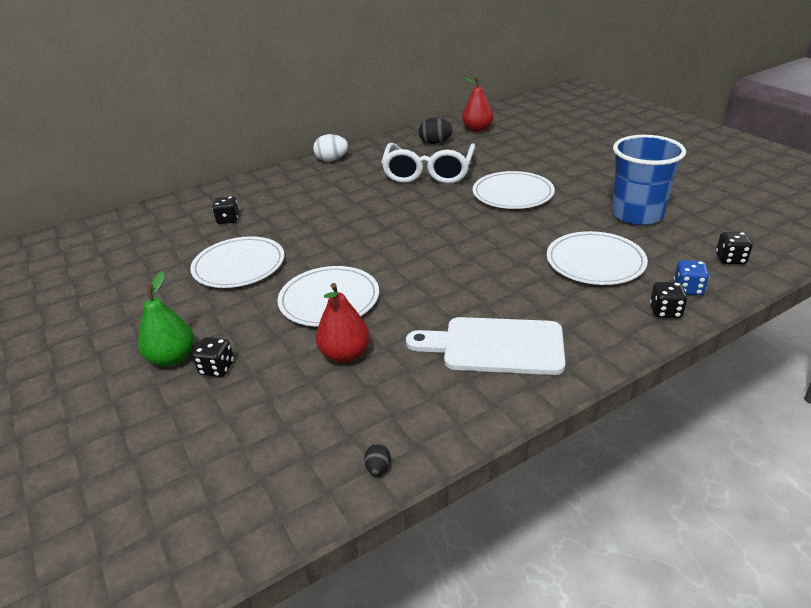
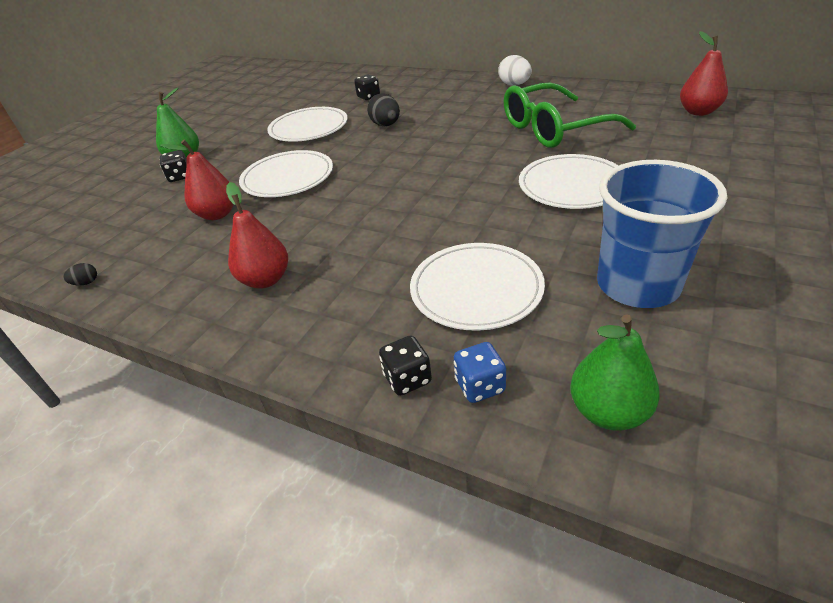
camera: 60 degrees right, 5 degrees up
(428, 172) = (554, 129): white glasses -> green glasses
(435, 143) = (625, 107): black egg -> black egg (386, 125)
(495, 346) = (266, 280): white cutting board -> red pear
(730, 259) = (608, 411): black dice -> green pear

